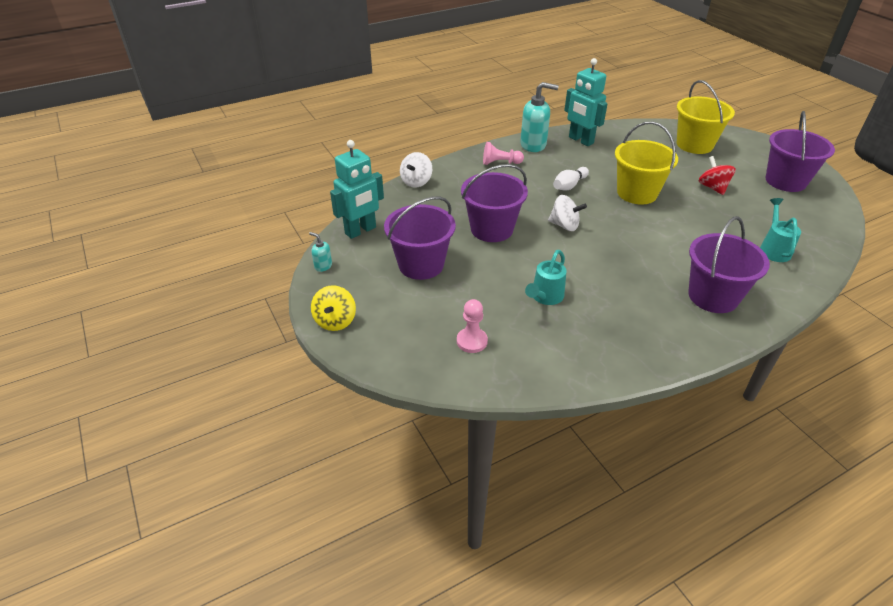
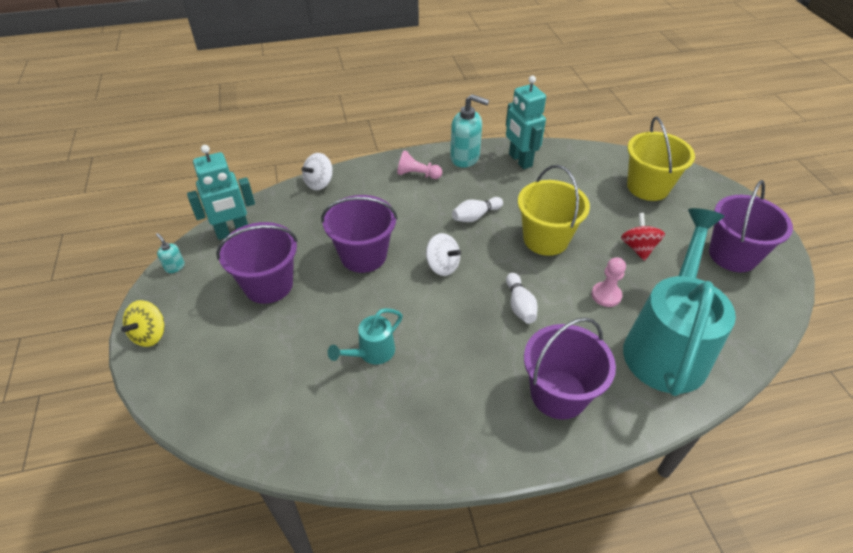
camera: 15 degrees right, 5 degrees up
(472, 341) = (266, 390): pink pawn -> pink pawn (606, 295)
(645, 242) = (520, 305): none -> white bowling pin
(774, 249) = (667, 345): turquoise watering can -> turquoise watering can, size x2.29

